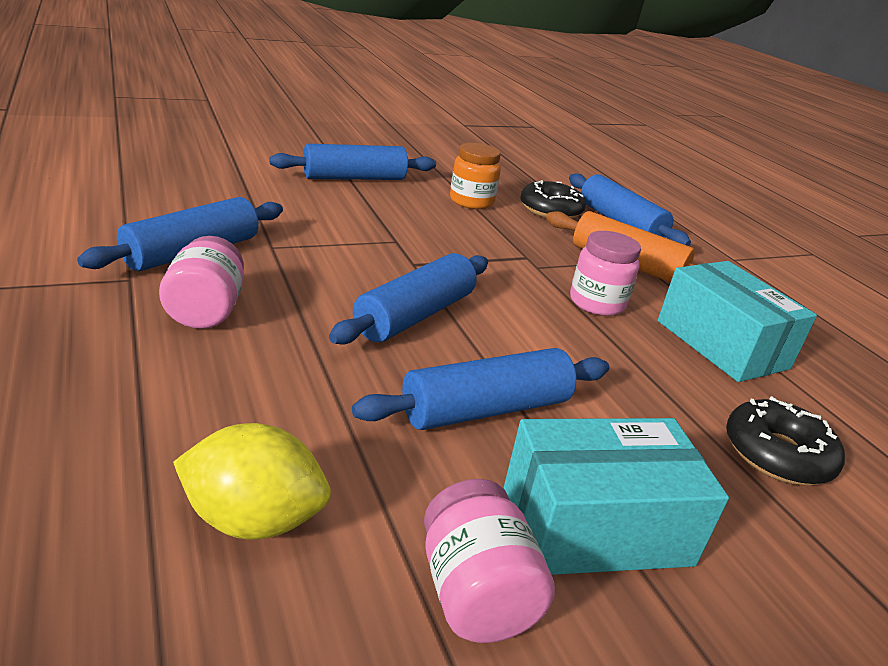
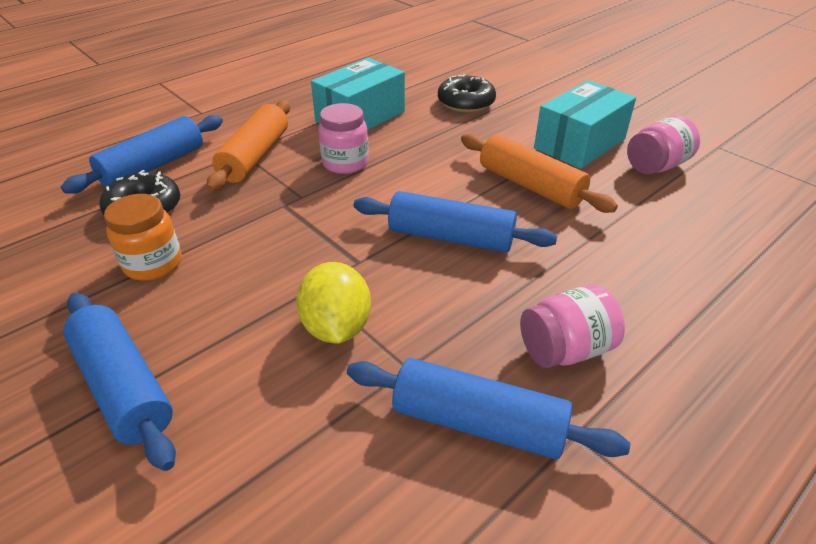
camera: 105 degrees left, 10 degrees up
(253, 519) = (704, 234): yellow lemon -> yellow lemon (336, 327)
(485, 409) = (530, 186): blue rolling pin -> orange rolling pin
(596, 526) = (580, 144): turquoise box -> turquoise box turned 75 degrees clockwise

